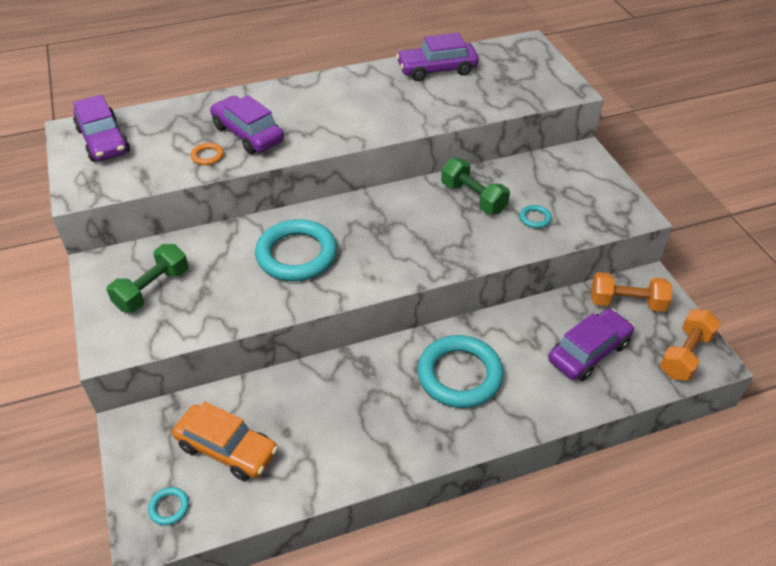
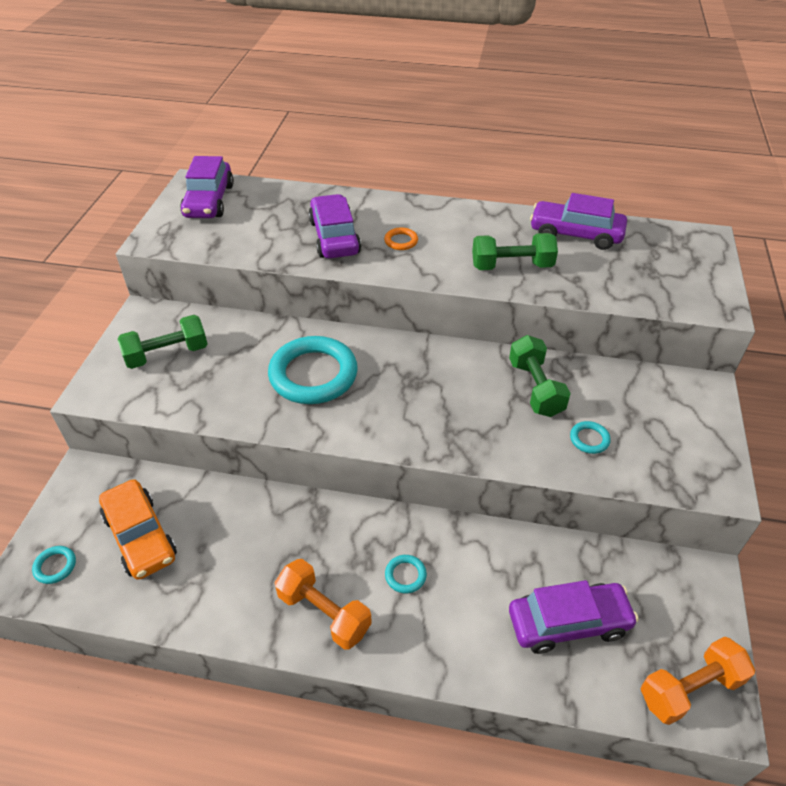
camera: 30 degrees right, 0 degrees up
(207, 156) = (282, 245): orange ring -> orange ring (401, 241)
(409, 109) = (512, 266): none -> green dumbbell
(459, 375) = (405, 575): turquoise ring -> turquoise ring, size x0.41
(627, 302) = (657, 586): orange dumbbell -> orange dumbbell (324, 613)

